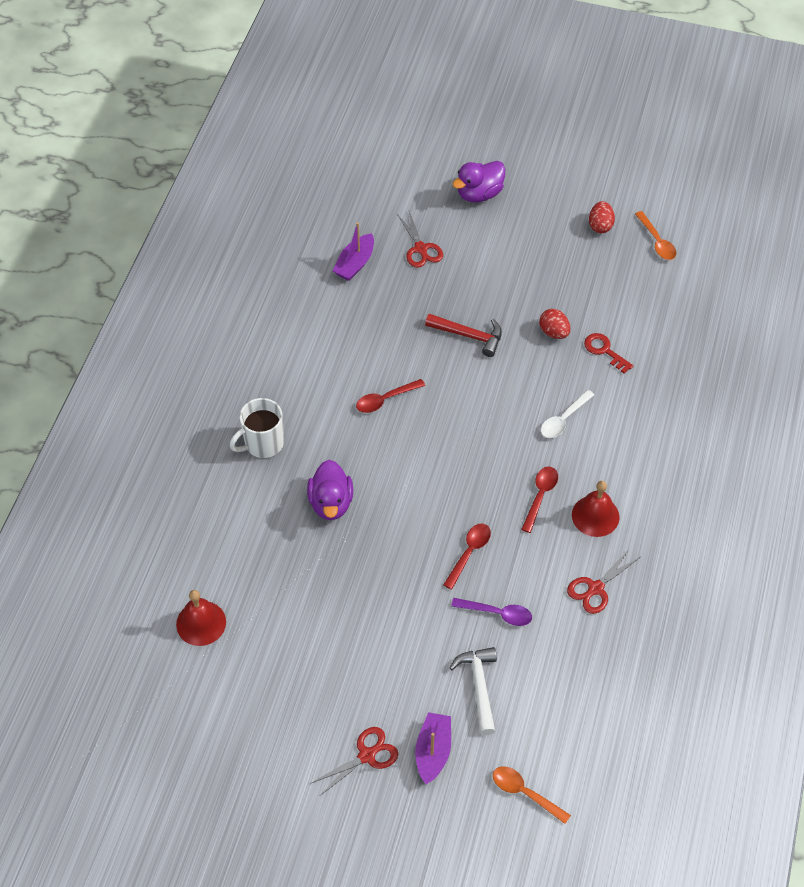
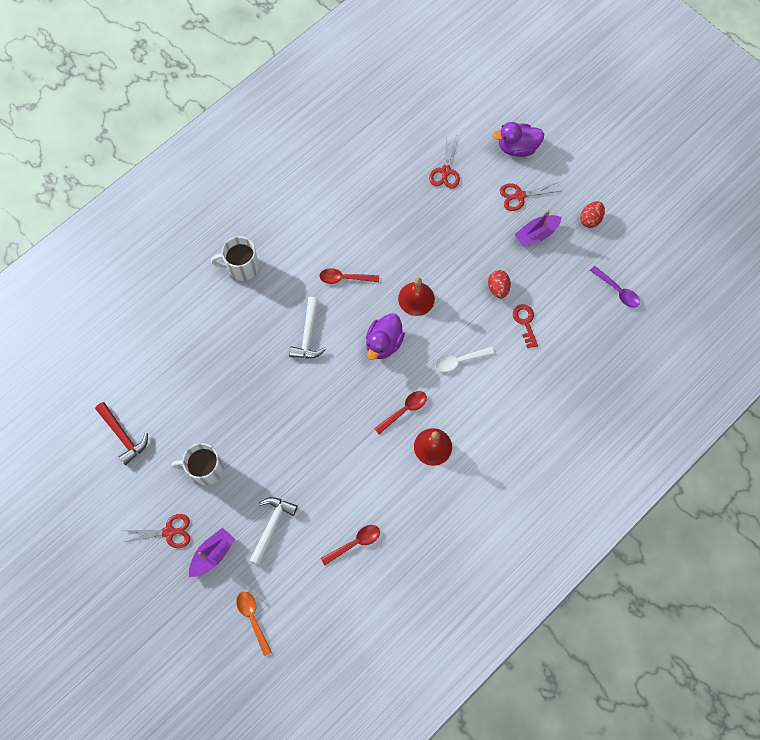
camera: 30 degrees right, 15 degrees up
(201, 623) = (123, 377): red bell -> red bell (416, 298)
(331, 503) = (259, 337): purple duck -> purple duck (384, 343)
(355, 264) = (391, 160): purple boat -> purple boat (536, 234)
(364, 667) = (206, 469): none -> white mug
(384, 474) = (308, 335): none -> white hammer
(469, 336) = (435, 259): red hammer -> red hammer (123, 435)
(469, 553) = (328, 425): red spoon -> red spoon (355, 543)
(497, 613) = (318, 481): purple spoon -> purple spoon (617, 290)
(595, 589) = (396, 501): red scissors -> red scissors (519, 196)
(657, 241) = (624, 254): orange spoon -> none

